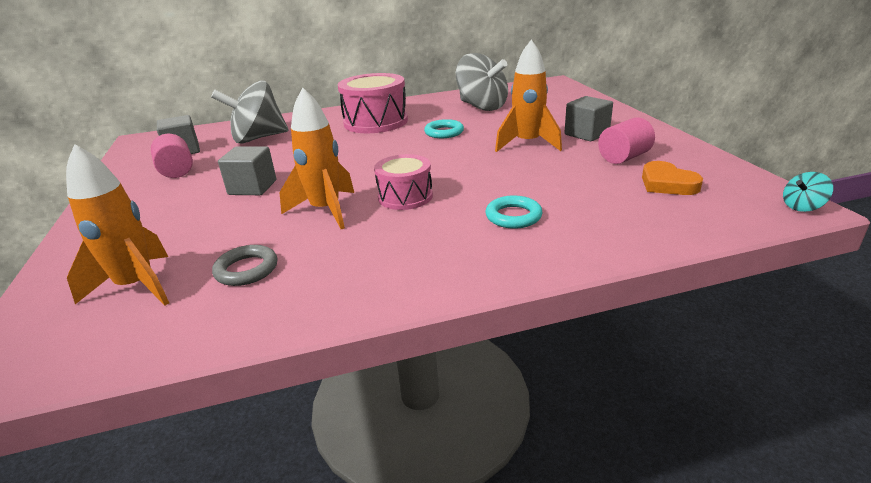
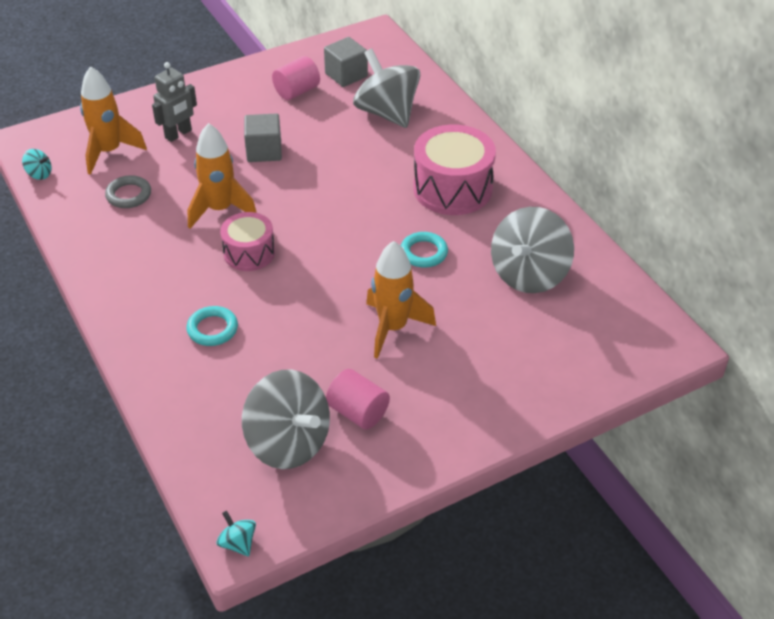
camera: 75 degrees right, 15 degrees up
(112, 357) = (39, 174): none -> turquoise spinning top
(164, 234) = (178, 134): none -> grey robot
(586, 134) = (434, 381): grey cube -> none
(667, 184) = (288, 443): orange heart -> grey spinning top

